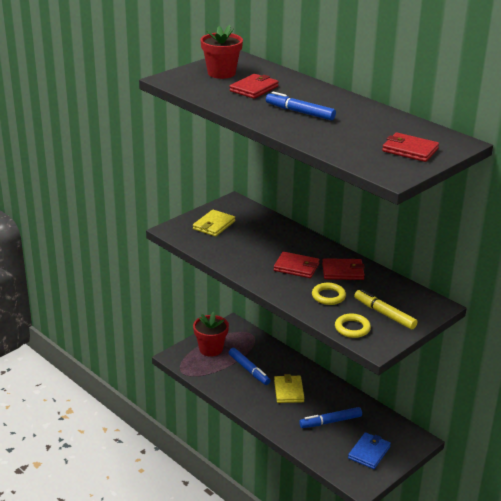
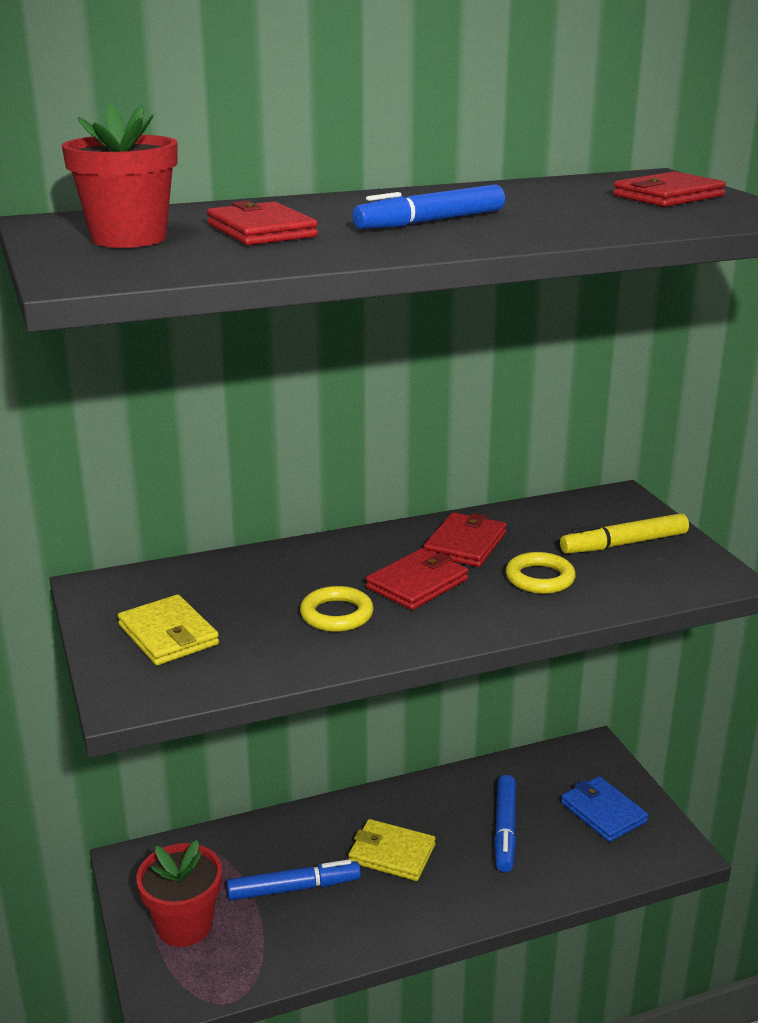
camera: 65 degrees left, 5 degrees down
(352, 328) = (656, 583): yellow ring -> yellow ring (336, 614)

